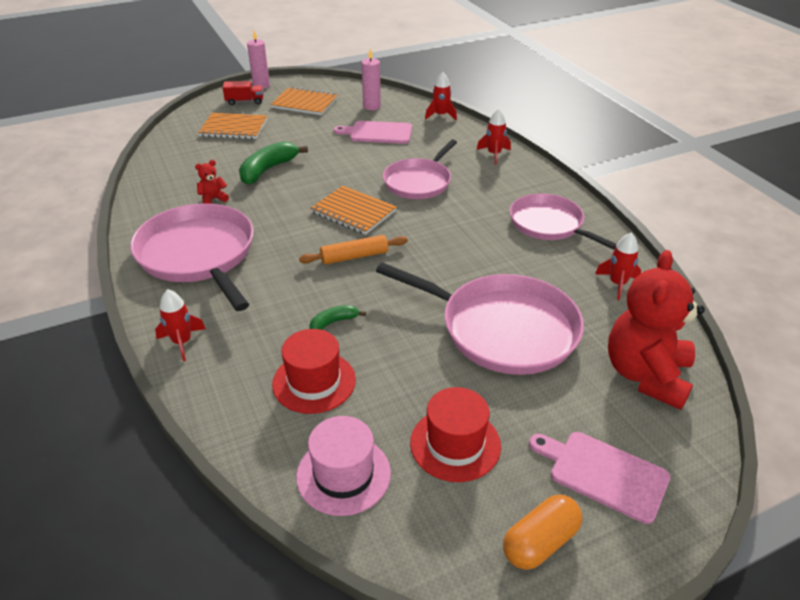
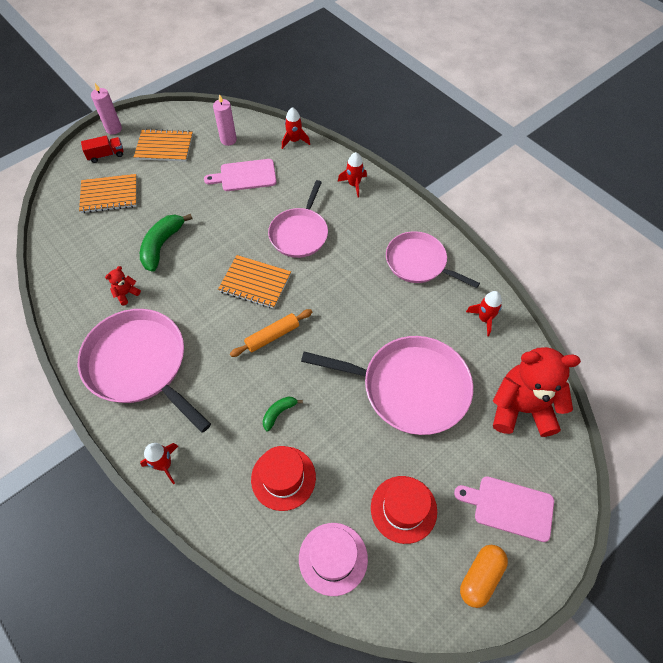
camera: 15 degrees left, 20 degrees up
(646, 375) = (521, 408): red teddy bear -> red teddy bear turned 90 degrees clockwise

